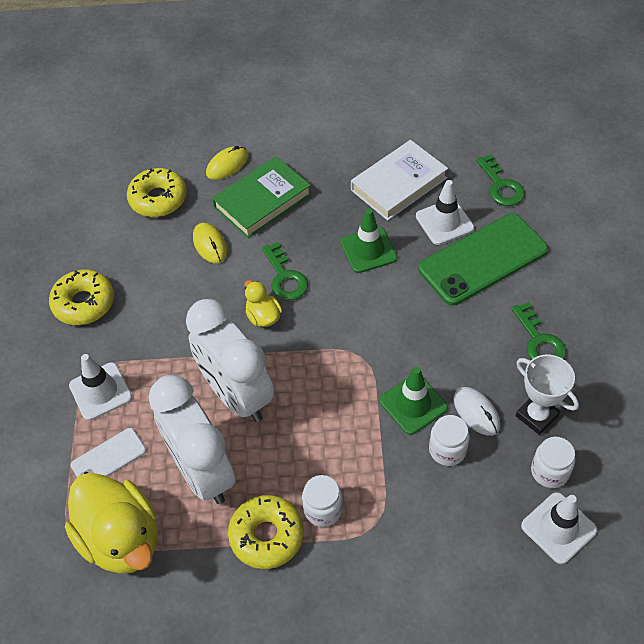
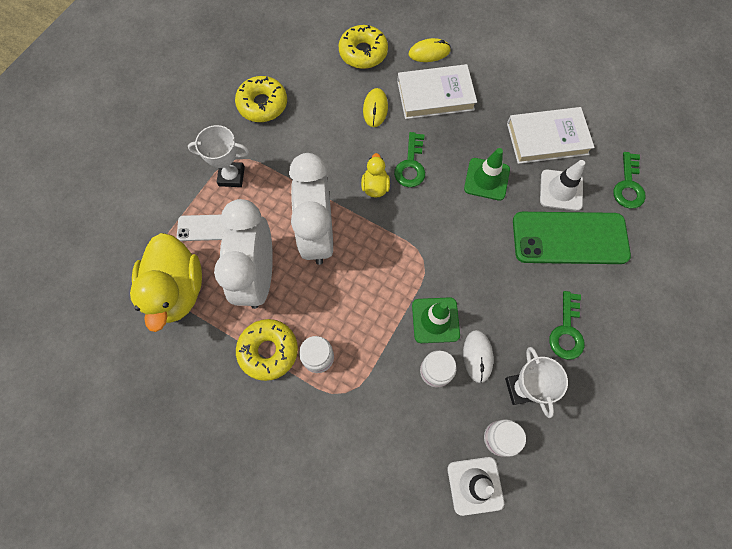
camera: 30 degrees right, 15 degrees up
(100, 391) = (231, 176): white traffic cone -> white trophy
(262, 201) = (435, 95): green book -> white book

